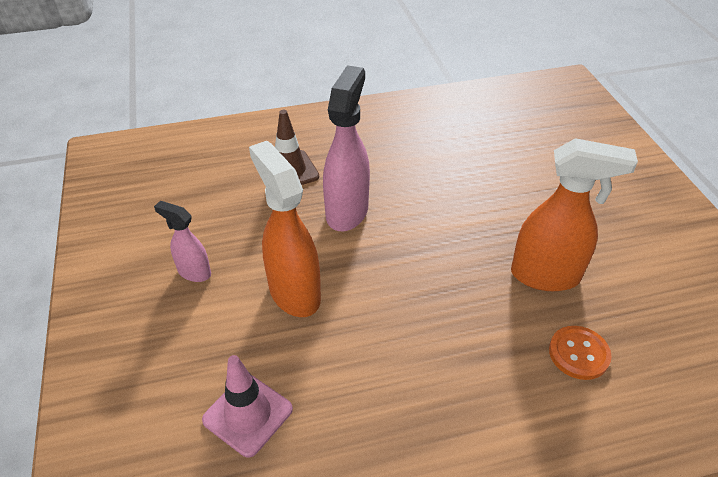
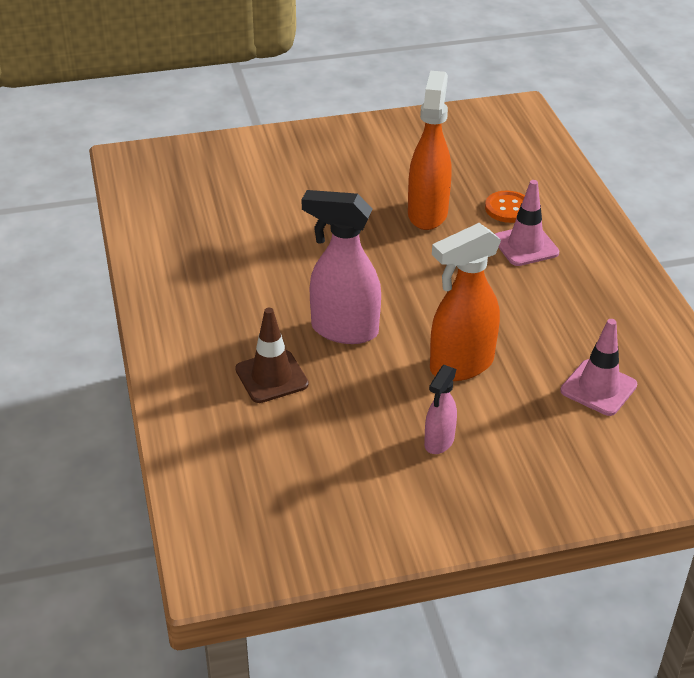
camera: 90 degrees left, 5 degrees down
(504, 366) = (525, 246): none -> pink traffic cone

